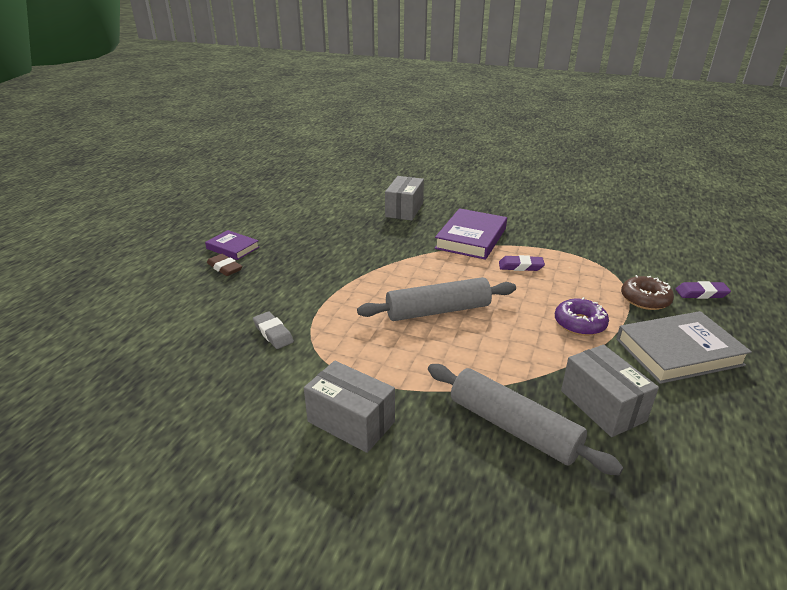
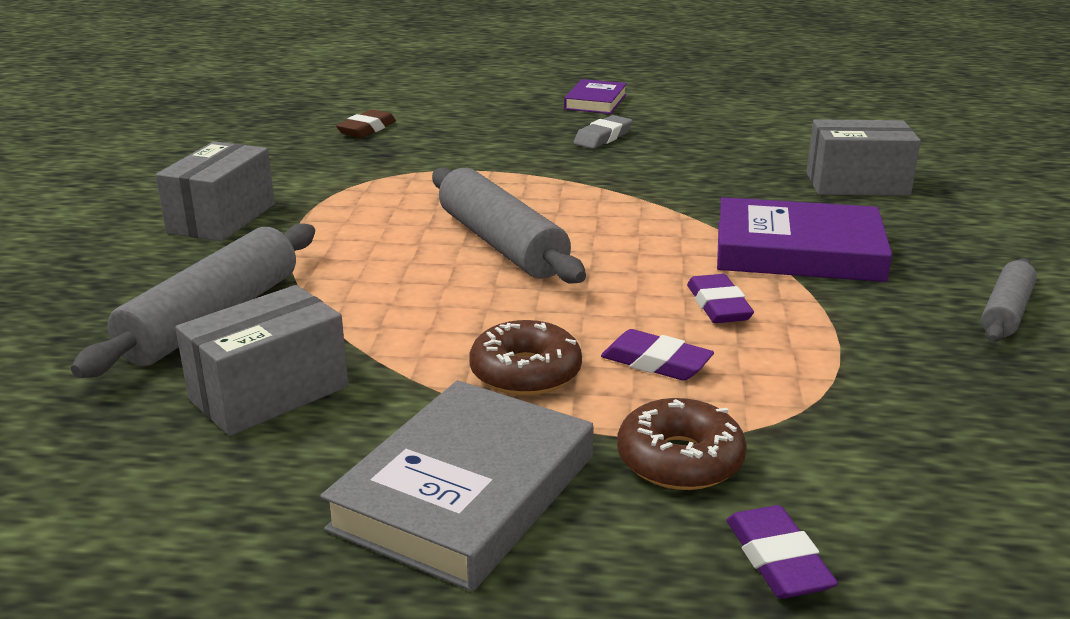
camera: 75 degrees right, 5 degrees down
(224, 268) = (538, 107): brown eraser -> brown eraser (367, 129)
(273, 333) = (394, 155): grey eraser -> grey eraser (603, 137)
(534, 215) = (1006, 312): none -> grey rolling pin
(571, 290) = (656, 362): none -> purple eraser
(579, 323) = (525, 372): purple donut -> brown donut
(678, 352) = (465, 492): grey book -> grey book turned 60 degrees clockwise

